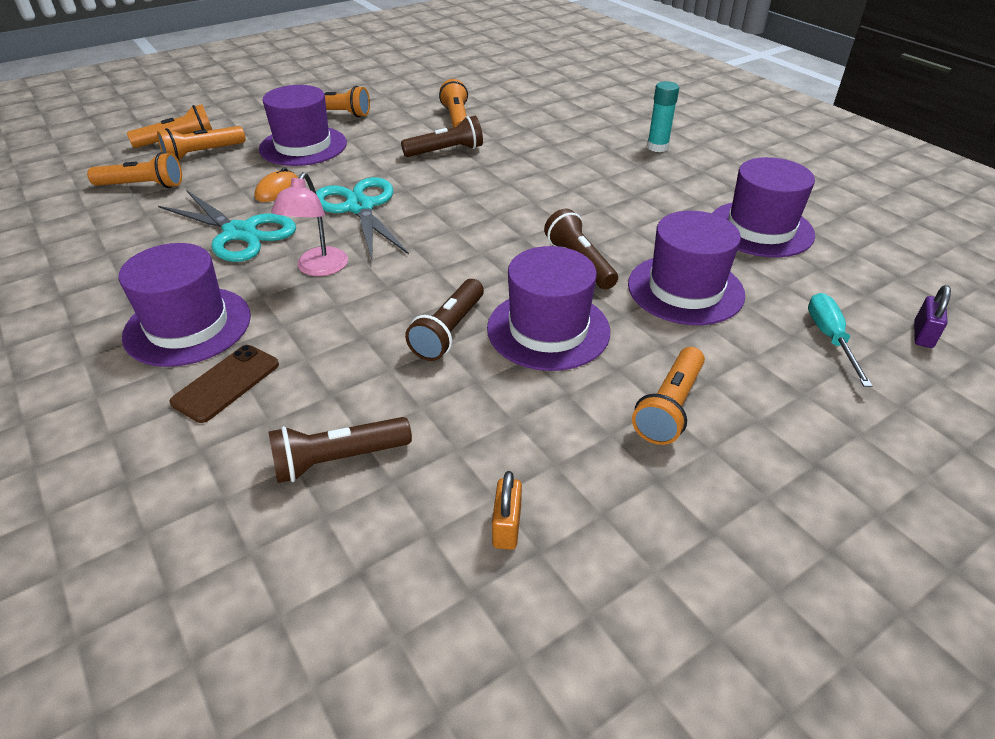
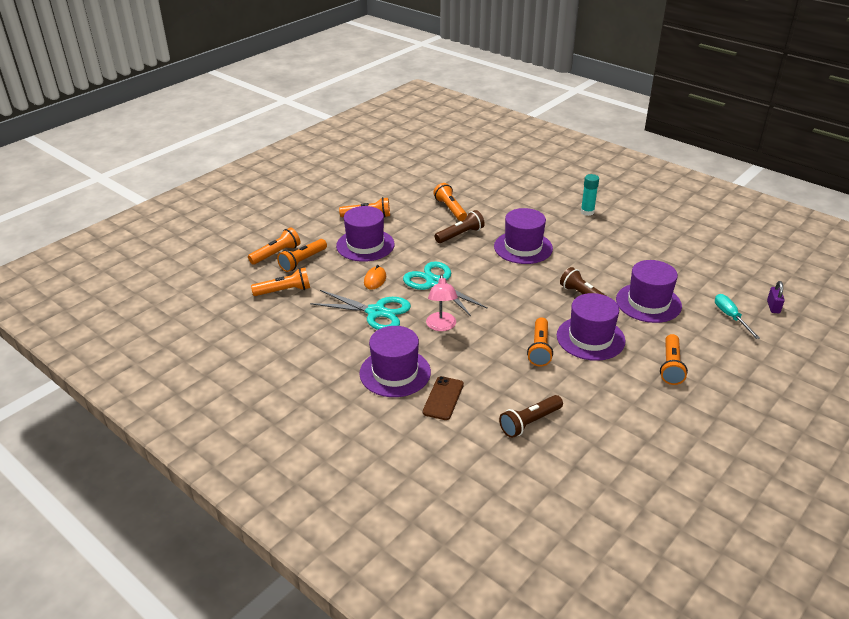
camera: 15 degrees left, 5 degrees down
(449, 331) = (539, 349): brown flashlight -> orange flashlight
(507, 527) = (627, 434): orange padlock -> none
(760, 229) = (670, 259): purple hat -> purple hat (523, 247)

